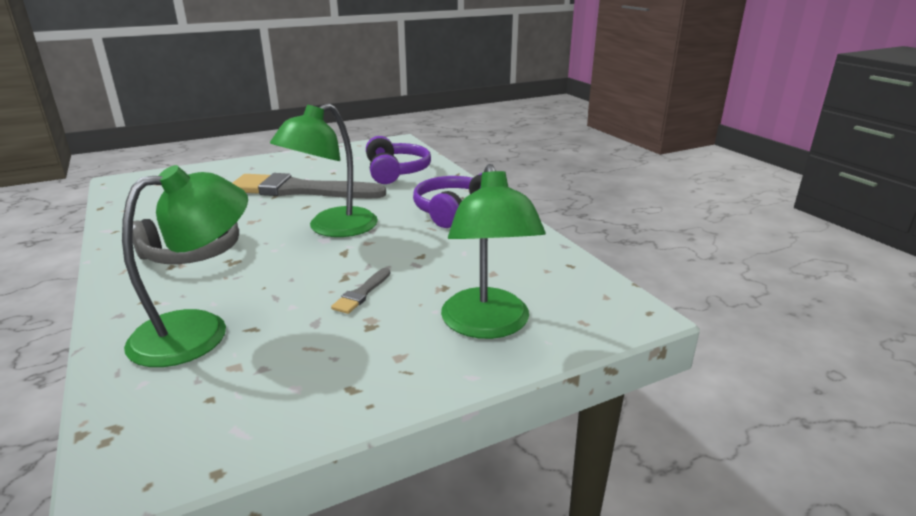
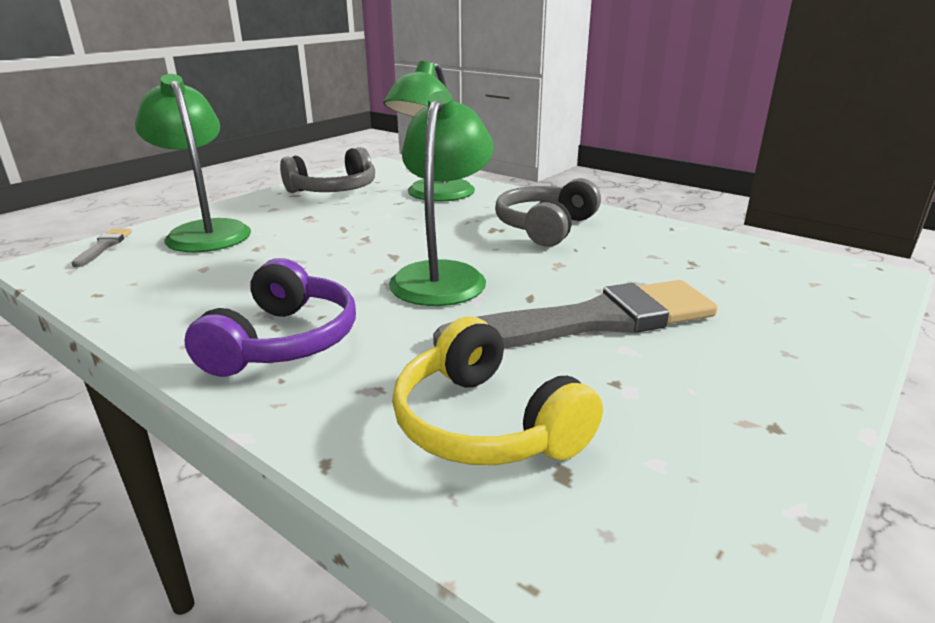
camera: 155 degrees right, 0 degrees up
(293, 386) = (334, 190): none -> grey headphones
(362, 293) = (335, 231): grey brush -> grey brush (103, 246)
(396, 172) = (486, 424): purple headphones -> yellow headphones

